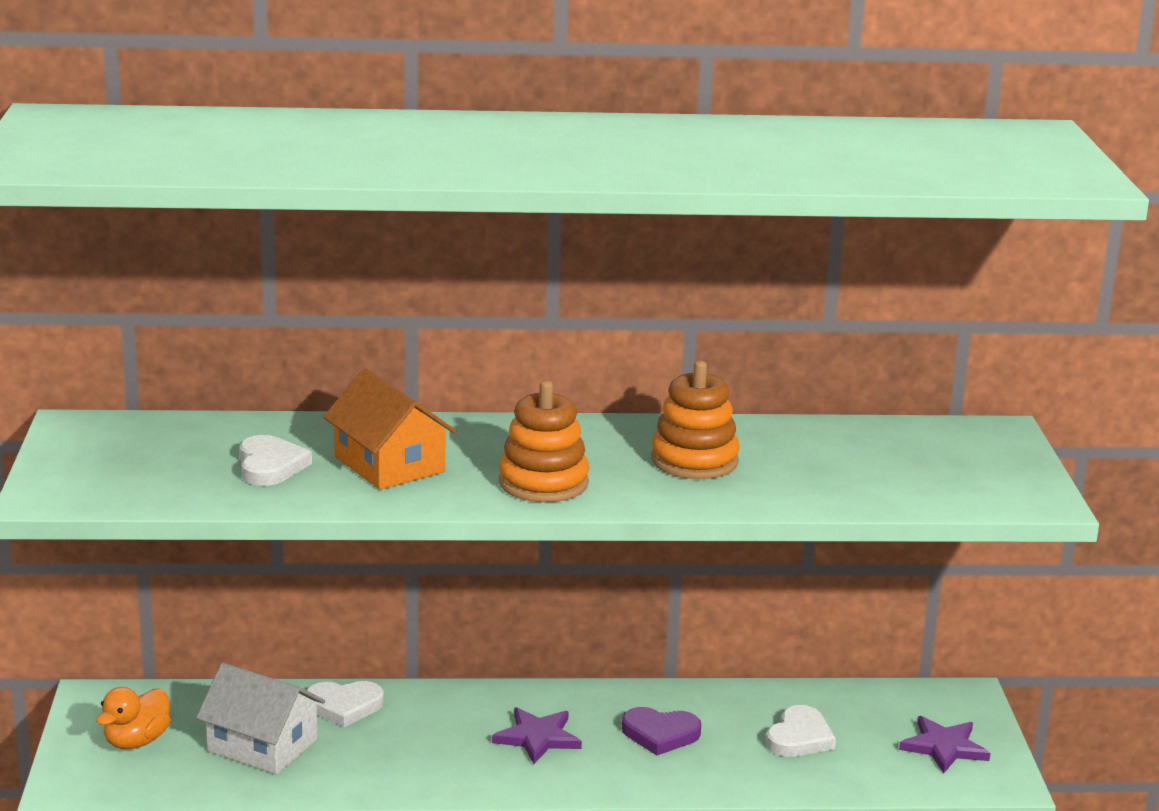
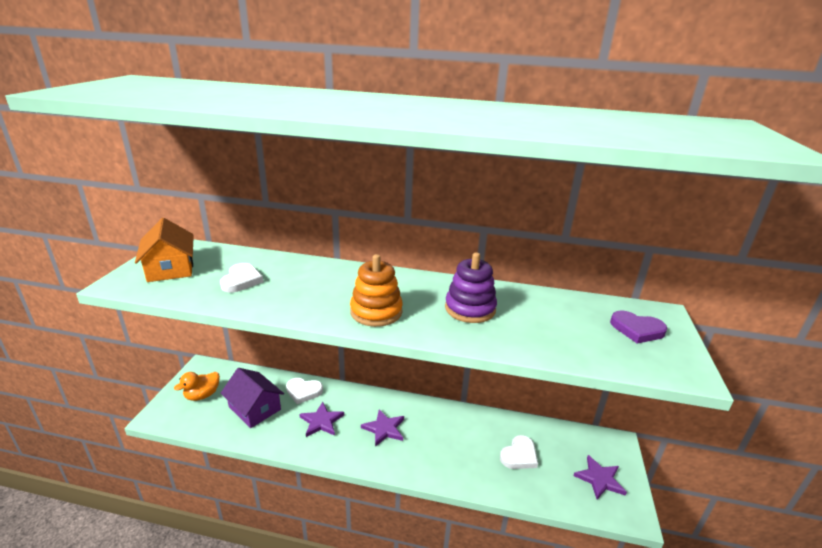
camera: 15 degrees right, 5 degrees up
(262, 745) = (255, 408): white house -> purple house
(389, 464) = (302, 288): orange house -> orange house (170, 268)
(410, 745) = (321, 421): none -> purple star
(660, 734) = (446, 438): purple heart -> purple heart (637, 329)
(694, 460) = (470, 309): orange stacking toy -> purple stacking toy

